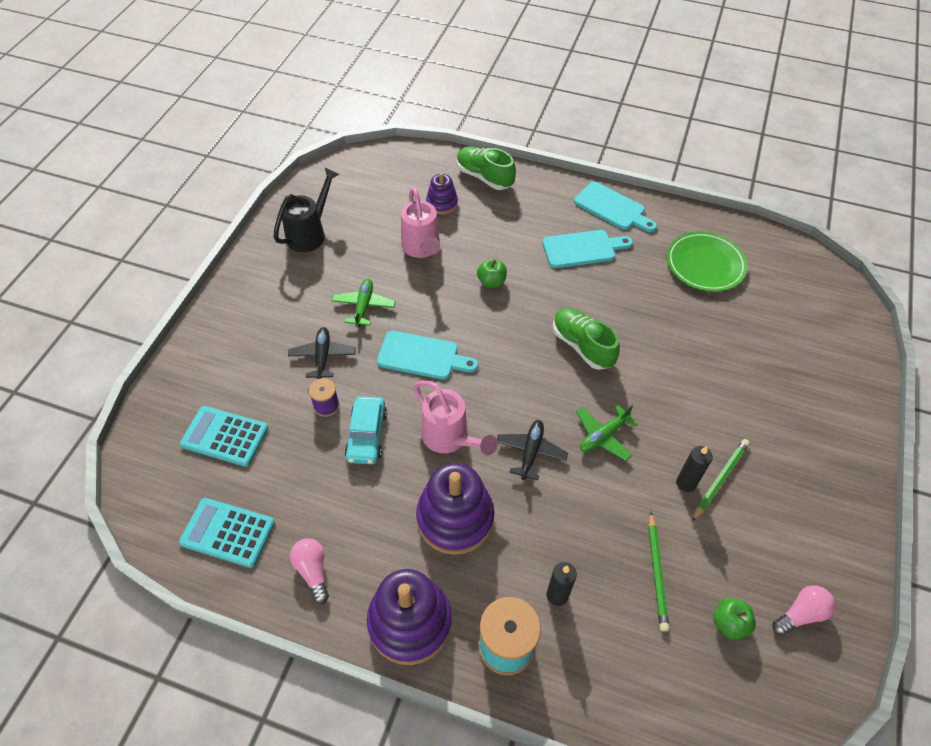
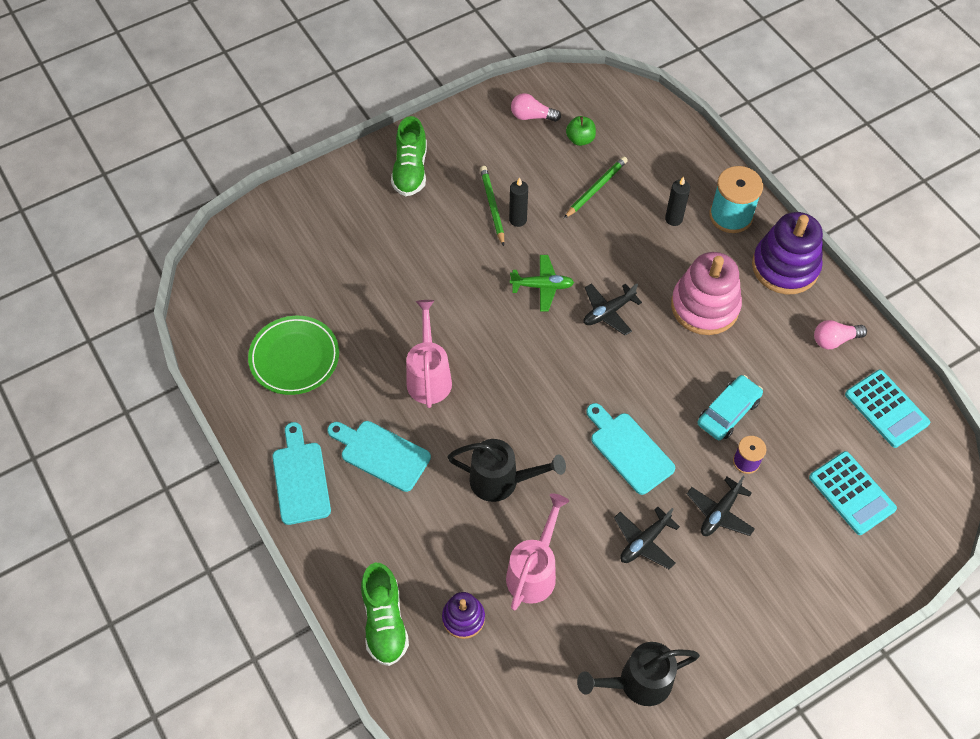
camera: 140 degrees left, 5 degrees up
(313, 571) = (834, 340): pink light bulb -> pink light bulb turned 60 degrees clockwise
(364, 306) = (644, 542): green plane -> black plane
(450, 438) = (662, 364): pink watering can -> pink watering can (429, 376)
(455, 518) = (704, 306): purple stacking toy -> pink stacking toy
(491, 282) = (501, 481): green apple -> black watering can
(582, 346) = (484, 363): green shoe -> green shoe (410, 170)
(720, 480) = (492, 206): green pencil -> green pencil turned 90 degrees clockwise

